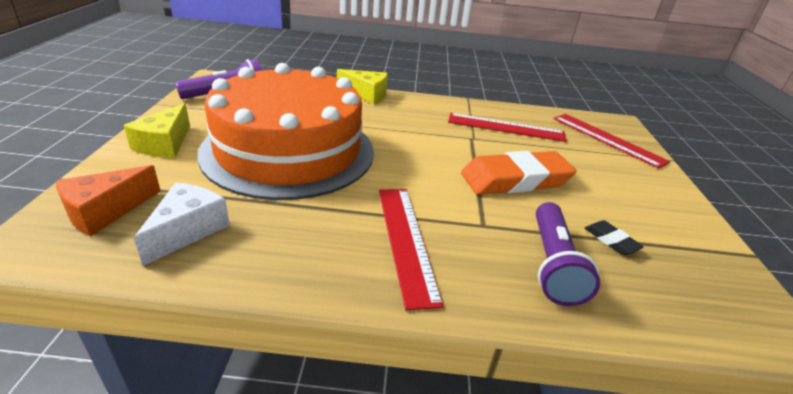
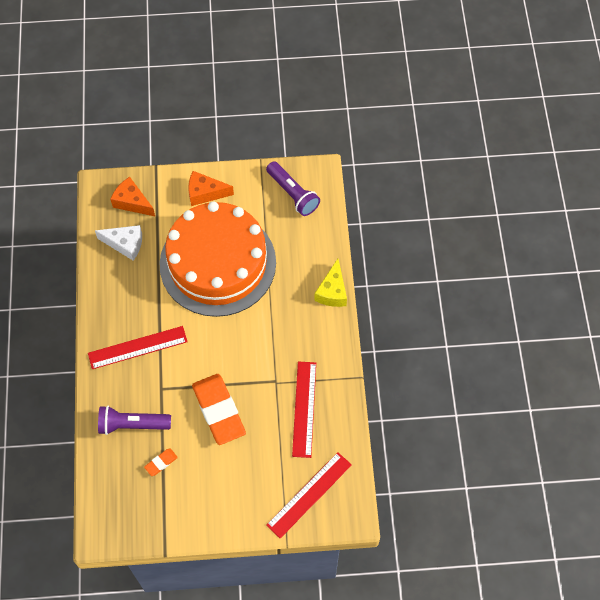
camera: 85 degrees right, 30 degrees up
(165, 144) = (205, 193): yellow cheese -> orange cheese
(611, 240) = (161, 463): black eraser -> orange eraser

